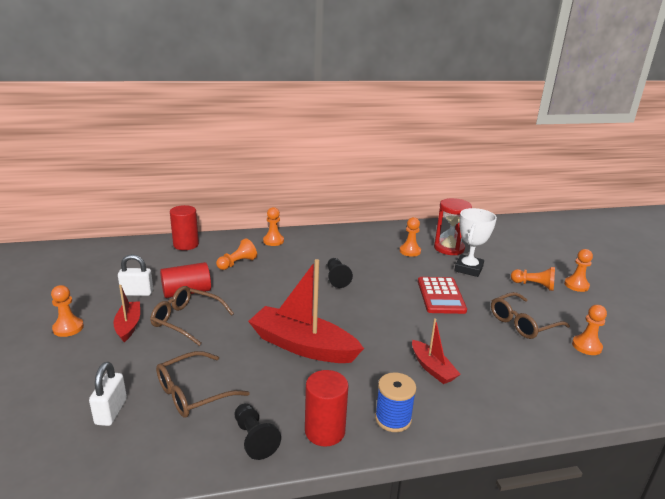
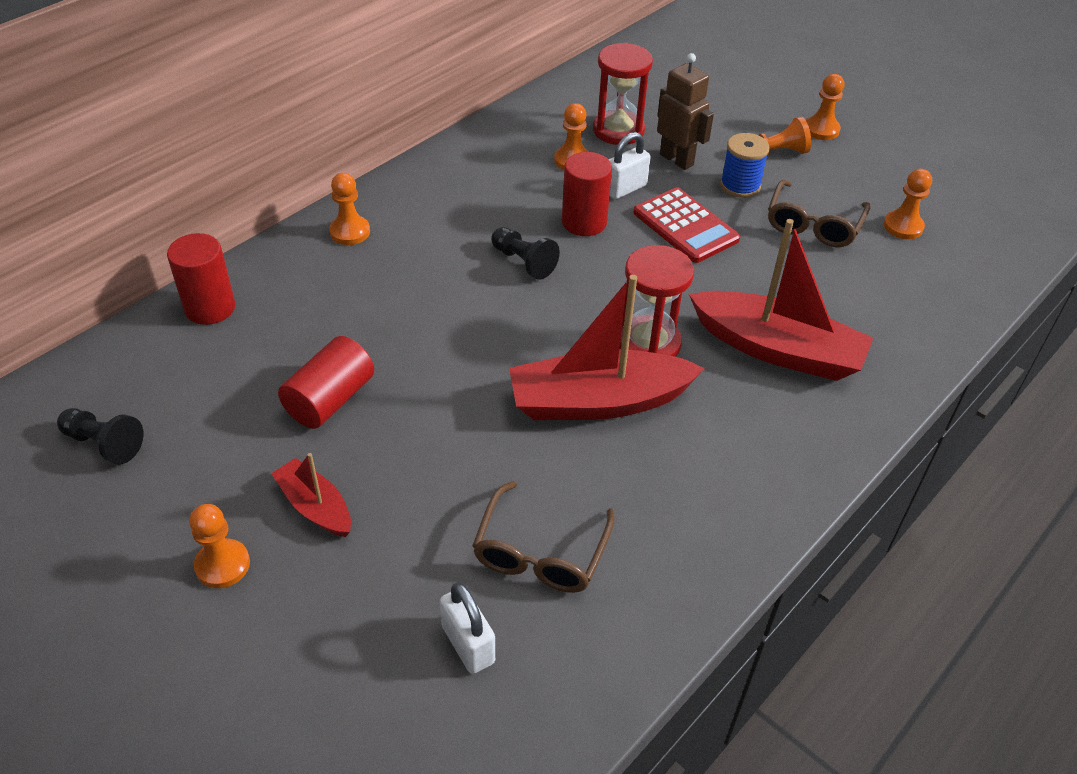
camera: 35 degrees left, 20 degrees up
(137, 293) = (250, 443): white padlock -> white padlock (625, 189)
(187, 320) = (393, 449): brown glasses -> none
(237, 263) = (344, 305): orange pawn -> none
(254, 438) = (683, 565): black pawn -> black pawn (104, 444)
(325, 431) = (747, 506): red cylinder -> red cylinder (584, 222)
(360, 334) = (649, 343): none -> red hourglass
(393, 419) = (800, 445): blue spool -> blue spool (740, 186)
(432, 368) = (778, 349): red boat -> red boat, size x1.90
(468, 269) = (677, 159): white trophy -> brown robot

